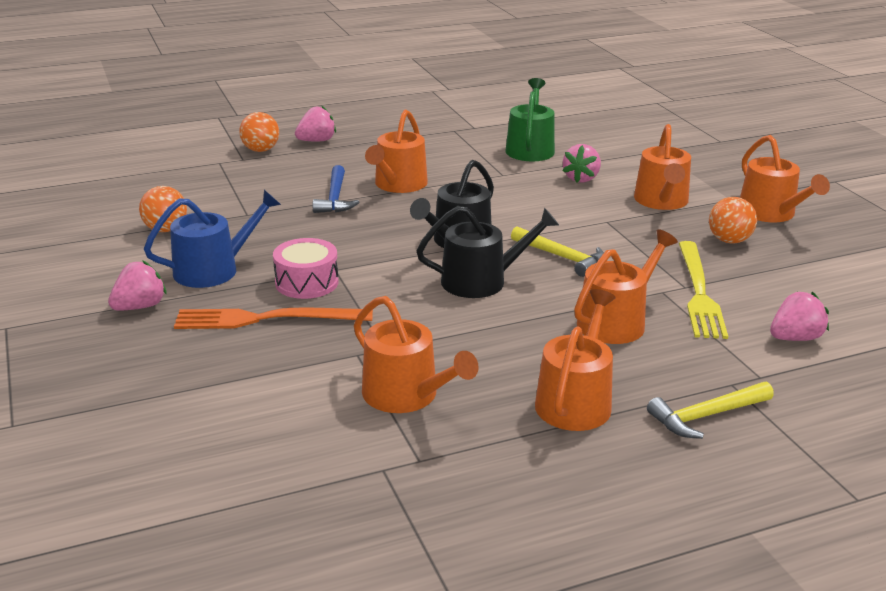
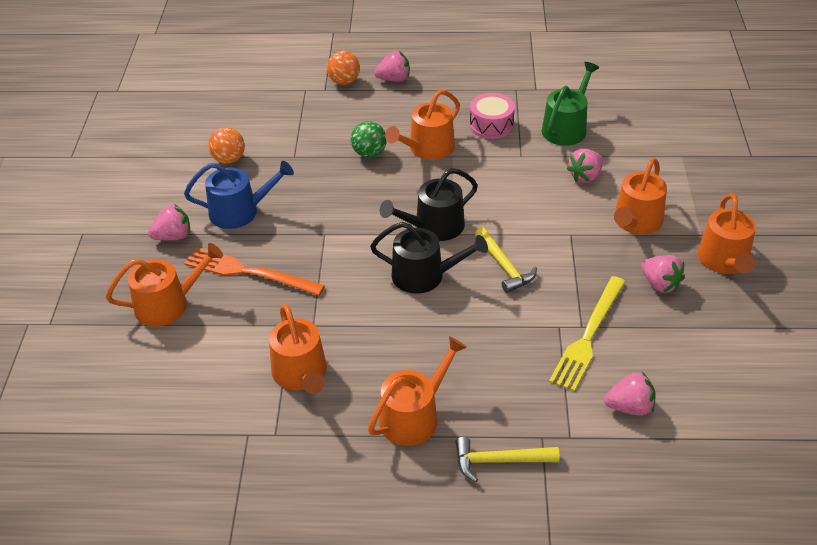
camera: 25 degrees right, 15 degrees up
(307, 282) = (296, 242): pink drum -> pink drum (491, 125)
(335, 198) = (369, 153): blue hammer -> green ball
(617, 321) = (499, 348): orange watering can -> orange watering can (168, 304)
(729, 240) = (660, 284): orange ball -> pink strawberry

